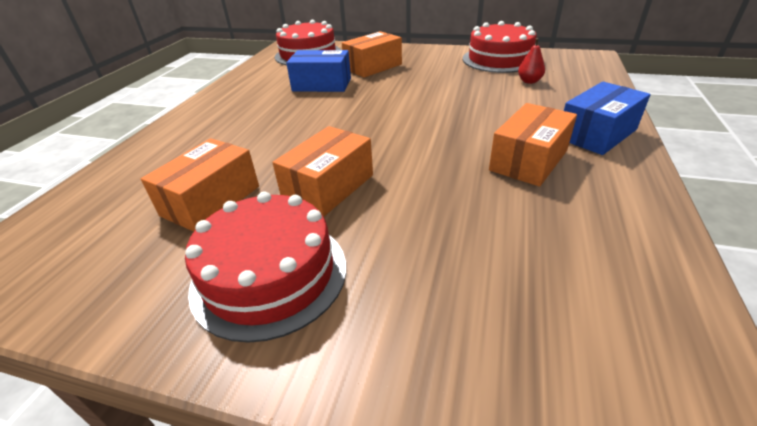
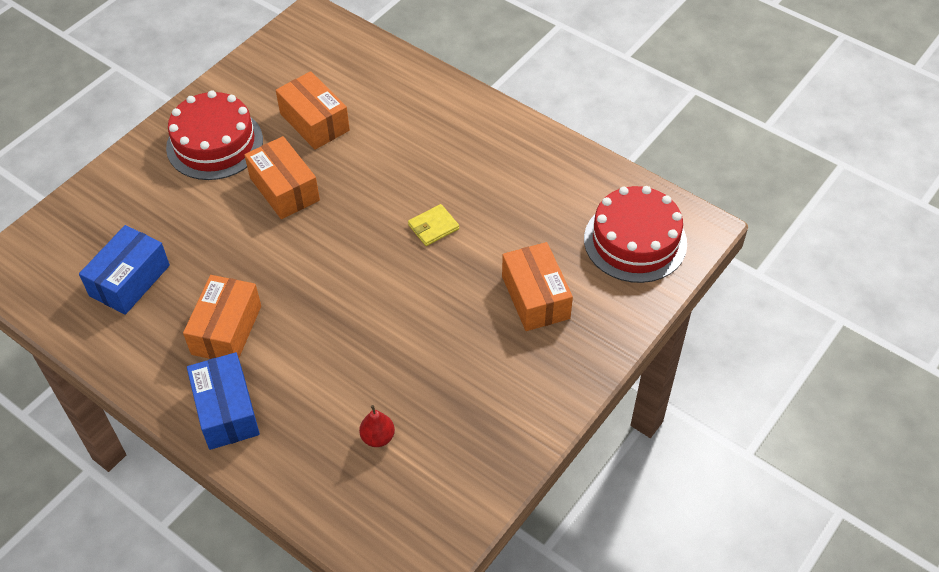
camera: 110 degrees right, 15 degrees up
(322, 84) = (504, 231): blue box -> blue box (130, 280)
(333, 106) = (433, 227): none -> yellow wallet
(499, 59) = (473, 452): red cake -> none
(528, 160) = (226, 330): orange box -> orange box turned 45 degrees clockwise

